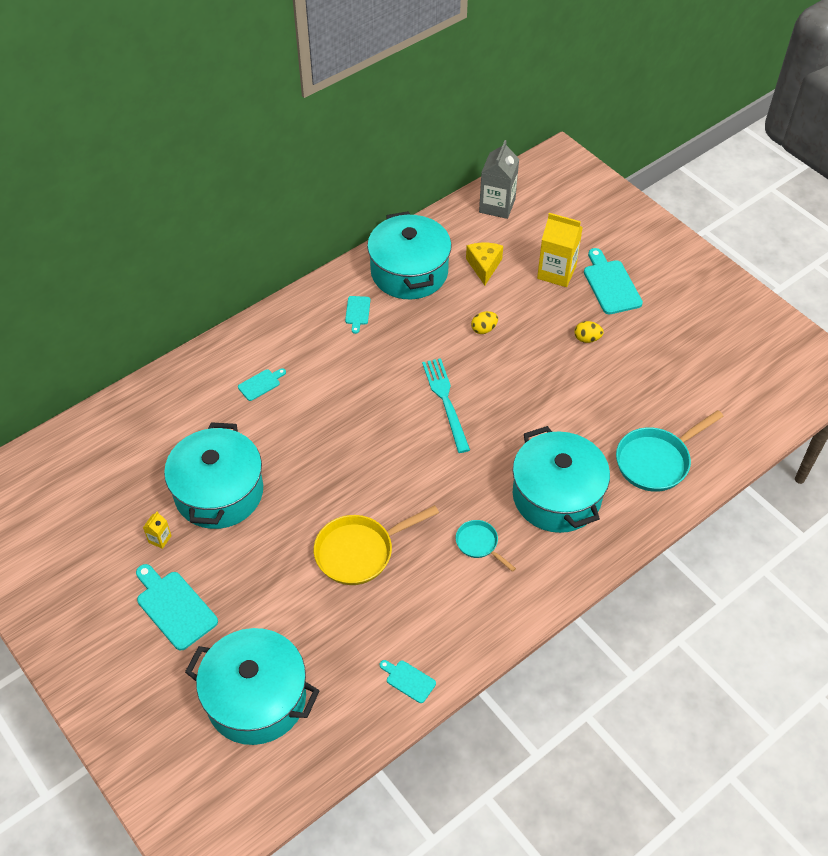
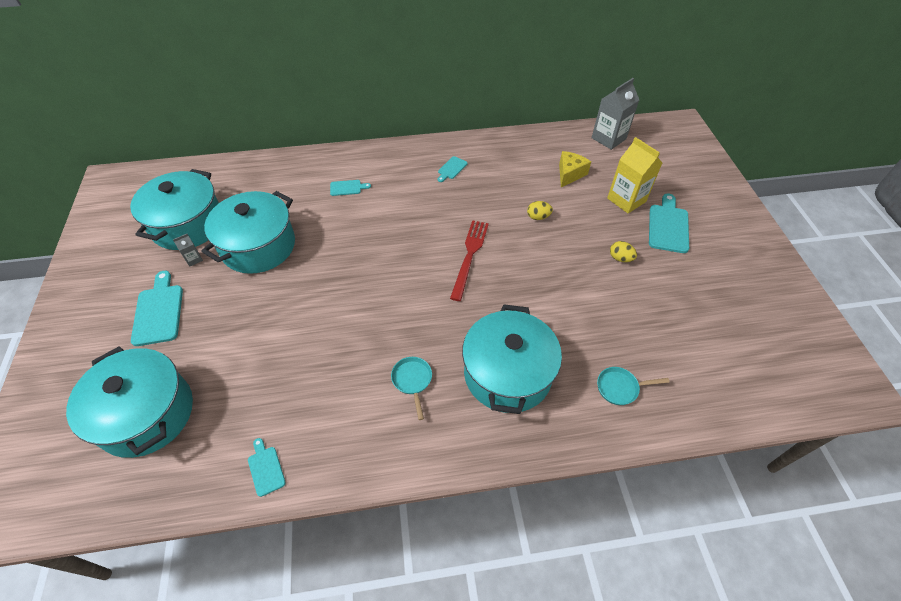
camera: 30 degrees right, 0 degrees up
(160, 539) = (194, 259): yellow carton -> grey carton
(359, 552) = (316, 338): yellow pan -> none
(409, 272) = (509, 157): turquoise pot -> turquoise pot (188, 225)
(445, 401) = (469, 256): turquoise fork -> red fork
(656, 461) = (620, 388): turquoise pan -> turquoise pan, size x0.55

